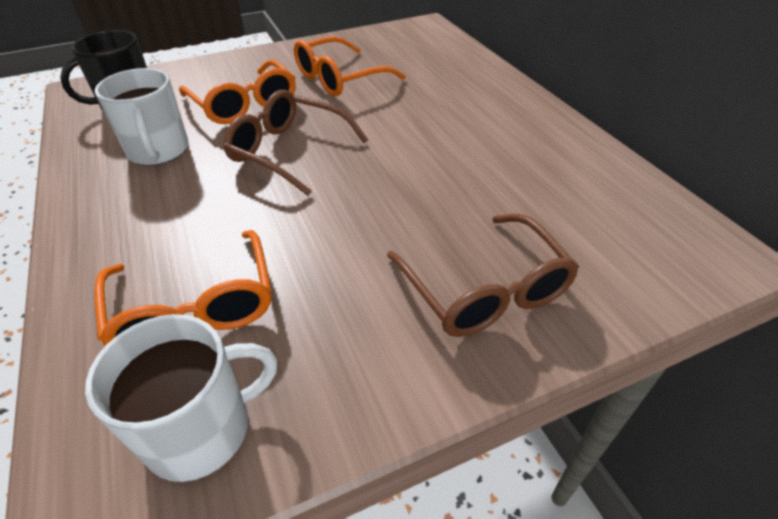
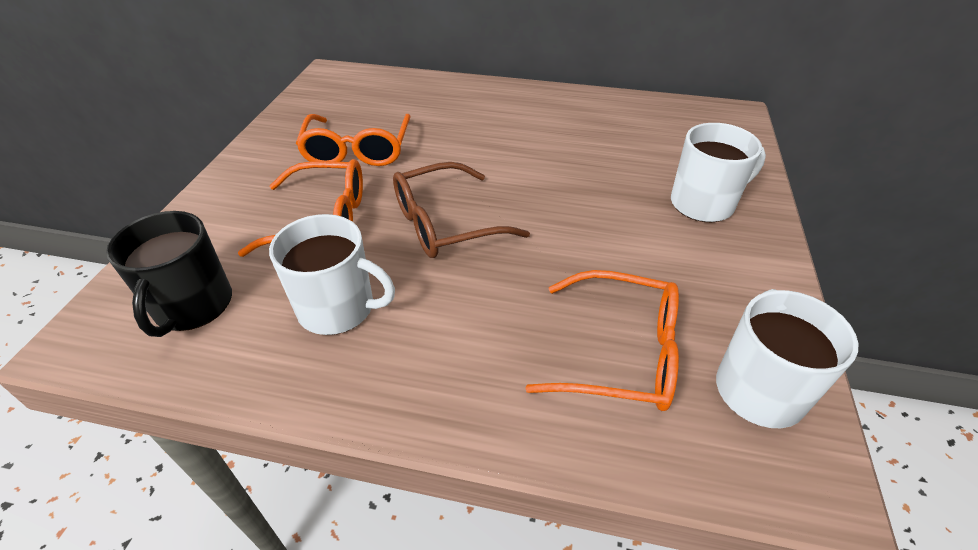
camera: 55 degrees left, 0 degrees up
(485, 290) = (703, 204): brown glasses -> white mug

